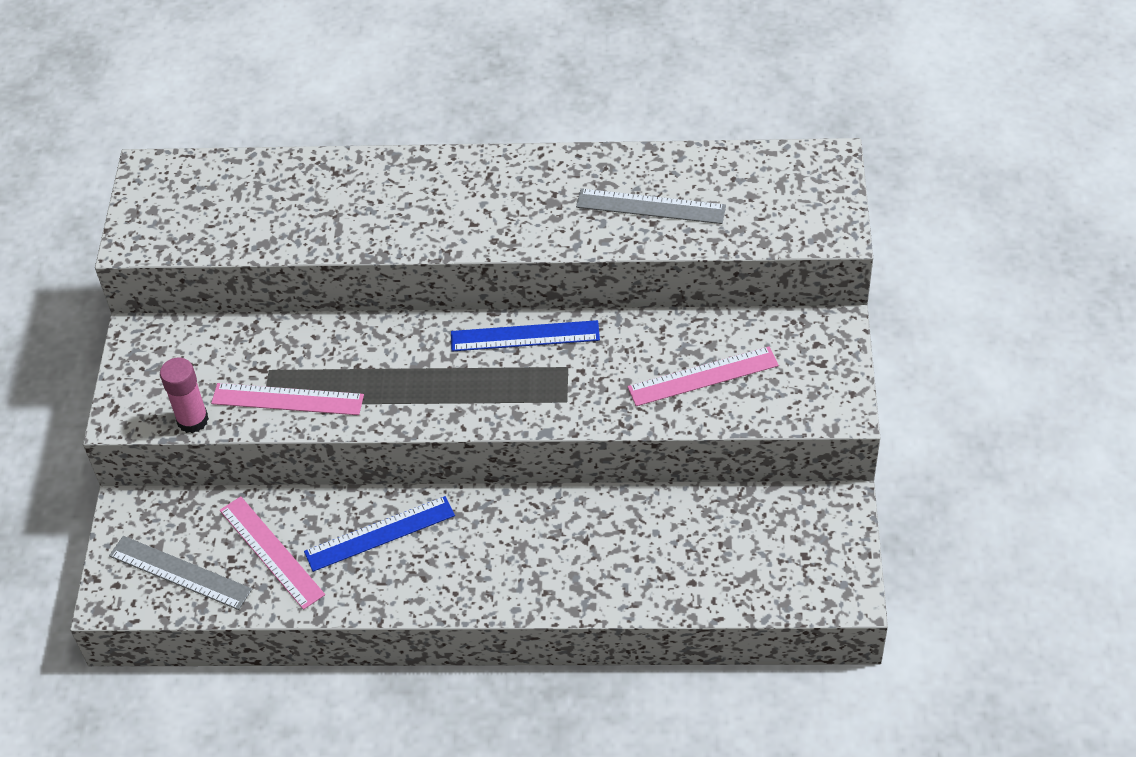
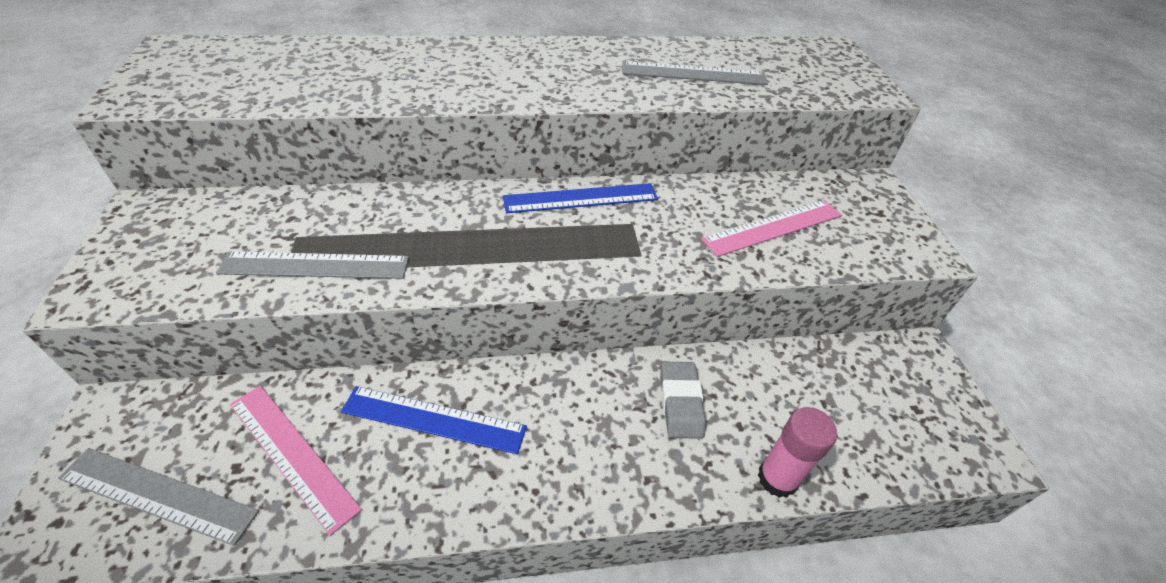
camera: 15 degrees left, 5 degrees down
(192, 420) = (187, 293): pink glue stick -> pink glue stick (777, 478)
(287, 399) = (315, 266): pink ruler -> grey ruler
(380, 534) = (434, 420): blue ruler -> blue ruler turned 45 degrees clockwise
(590, 535) = (680, 403): none -> grey eraser

